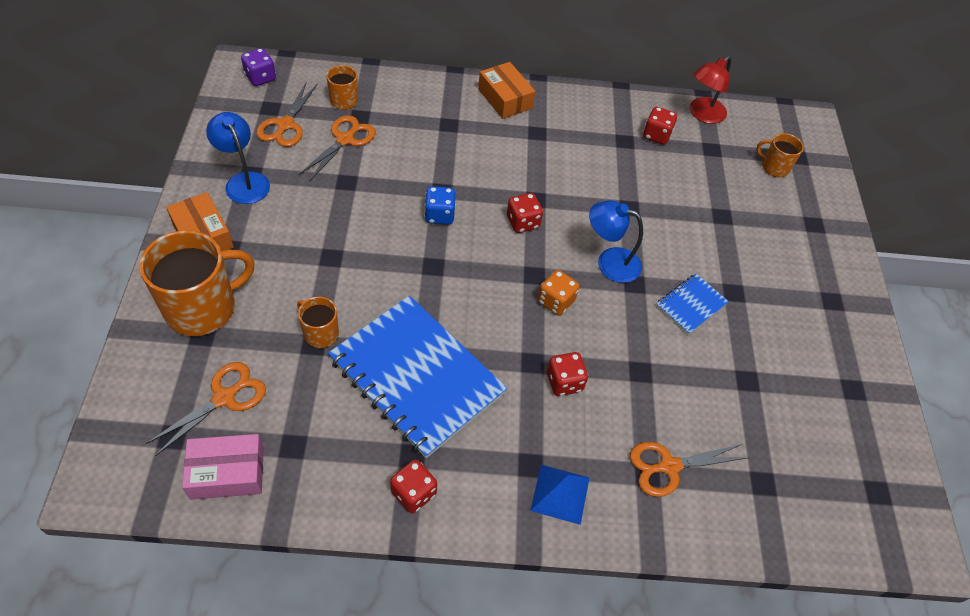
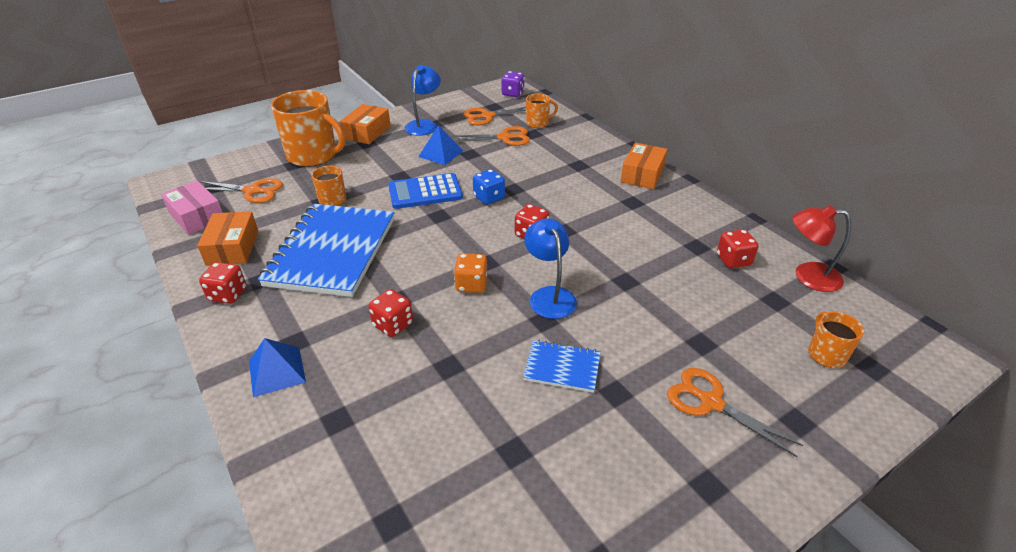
camera: 60 degrees right, 15 degrees down
(321, 203) = (440, 153): none -> blue pyramid
(329, 459) = (232, 248): none -> orange box
(382, 254) = (425, 192): none -> blue calculator
(669, 466) = (356, 432): orange scissors -> orange scissors (711, 402)

